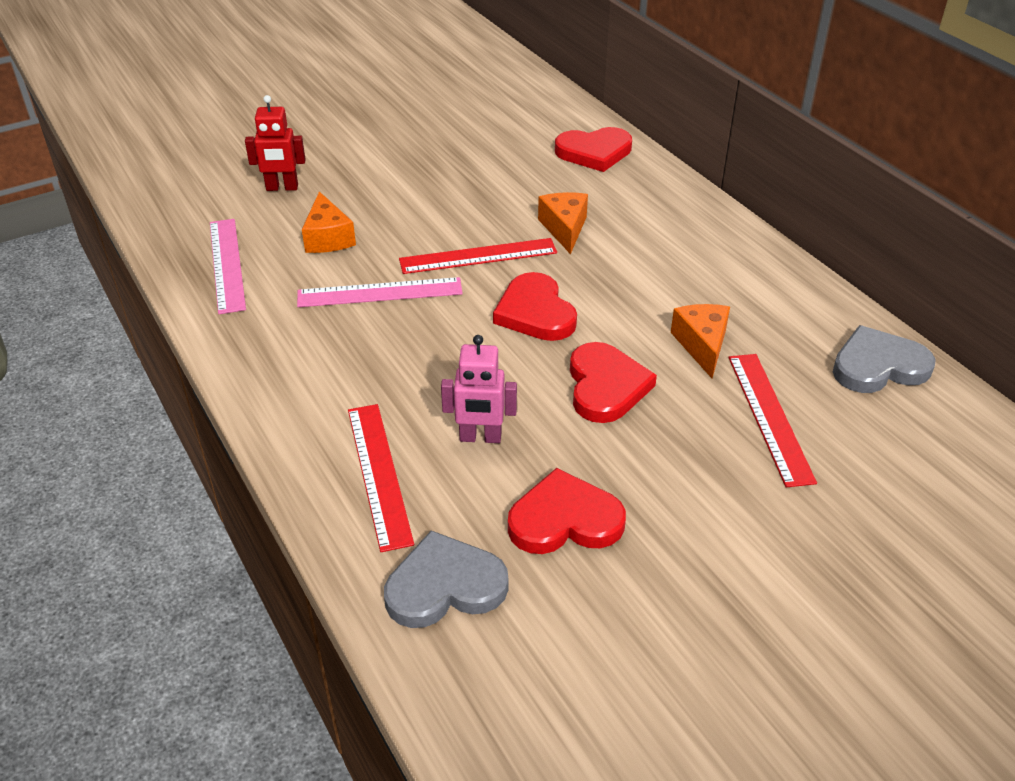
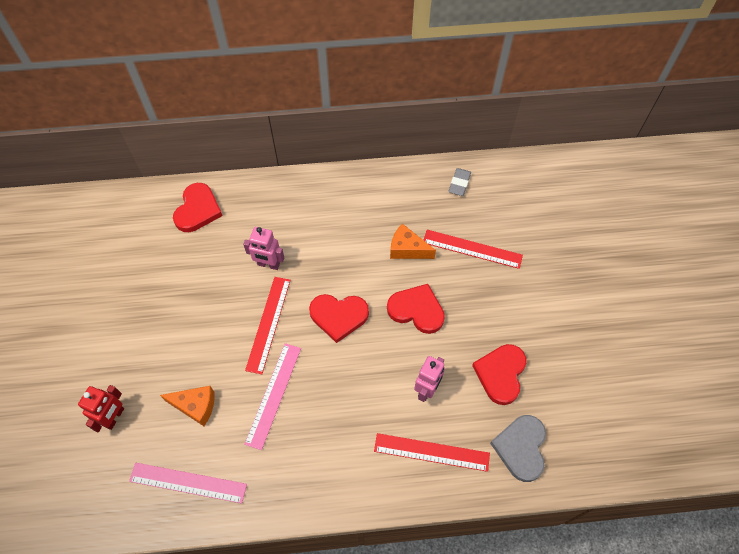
camera: 65 degrees left, 20 degrees up
(564, 228) = (268, 264): orange cheese -> pink robot
(878, 366) = (459, 183): grey heart -> grey eraser

